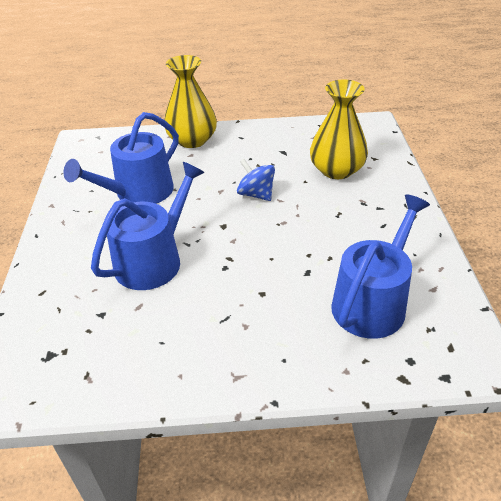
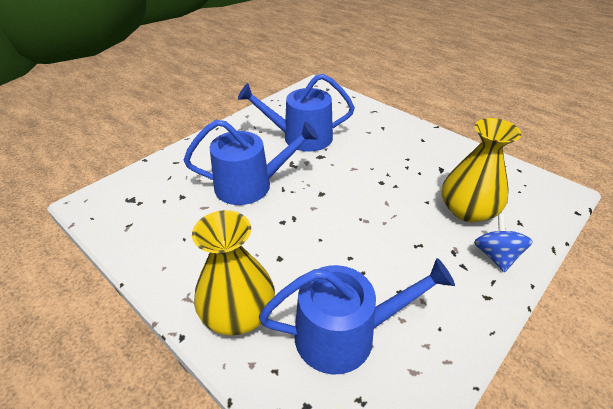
camera: 45 degrees right, 0 degrees up
(192, 140) = (383, 122): yellow vase -> yellow vase (238, 312)
(256, 194) = (374, 187): blue spinning top -> blue spinning top (496, 256)

